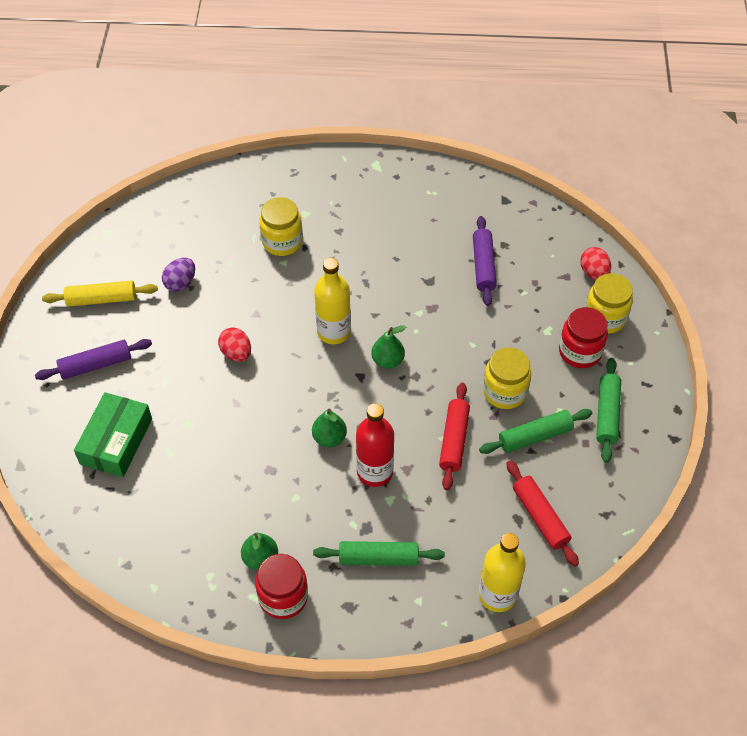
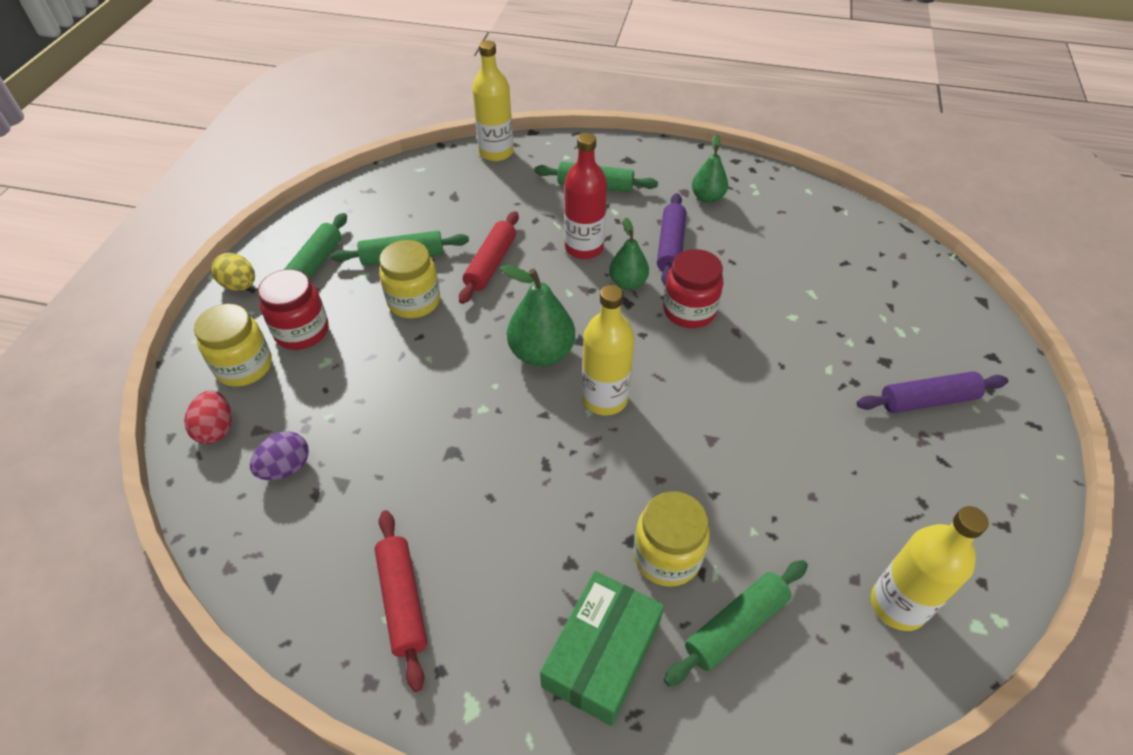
camera: 170 degrees left, 5 degrees down
(102, 299) = (948, 496): yellow rolling pin -> none
(116, 441) = (876, 310): green box -> green box (602, 653)
(150, 236) = (897, 605): none -> yellow bottle
(180, 283) = (829, 505): purple egg -> purple egg (286, 468)
(236, 353) = (738, 389): red egg -> none
(242, 215) = (736, 626): none -> green rolling pin
(283, 597) = (687, 171): red jar -> red jar (689, 311)
(387, 360) = (542, 353): green pear -> green pear, size x1.57
(483, 266) = (365, 464): purple rolling pin -> purple rolling pin (670, 246)
(540, 517) = (432, 195): red rolling pin -> red rolling pin (402, 601)
(656, 385) = (240, 285): none -> yellow egg

